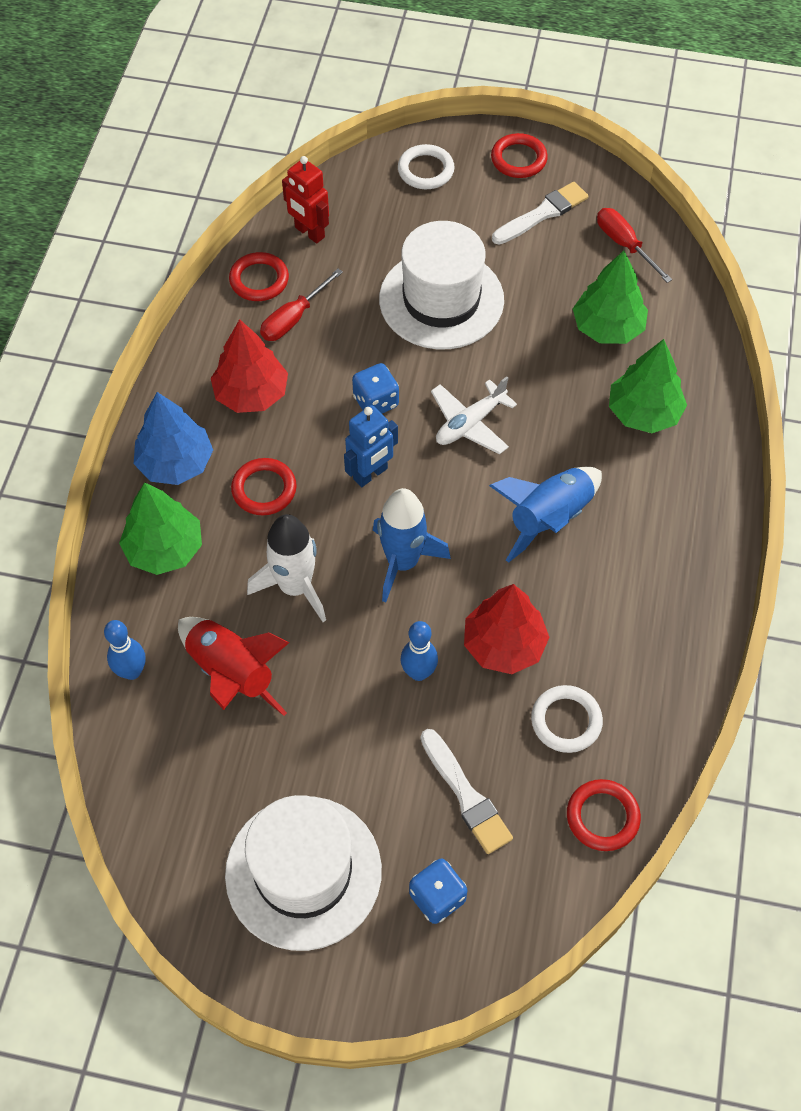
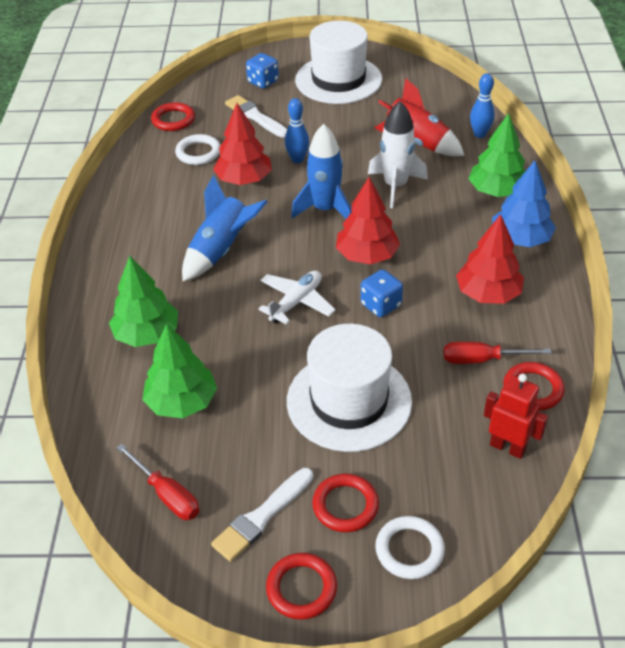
camera: 170 degrees right, 15 degrees down
(264, 489) = (444, 234): red ring -> red ring (345, 505)
(293, 318) = (482, 360): red screwdriver -> red screwdriver turned 120 degrees counterclockwise
(370, 474) = (367, 256): blue robot -> red tree

